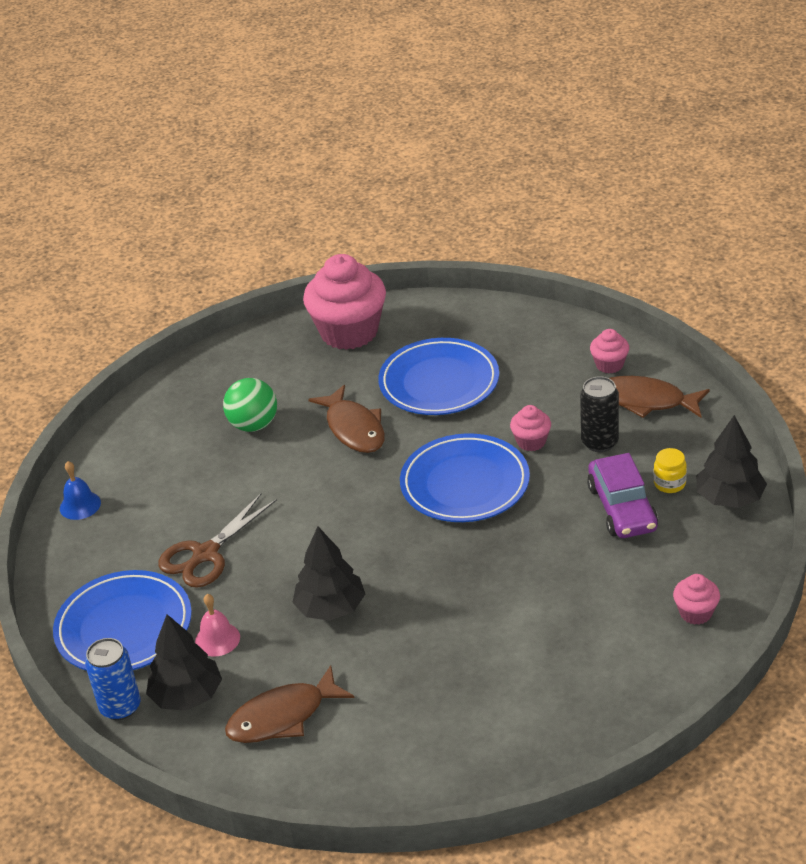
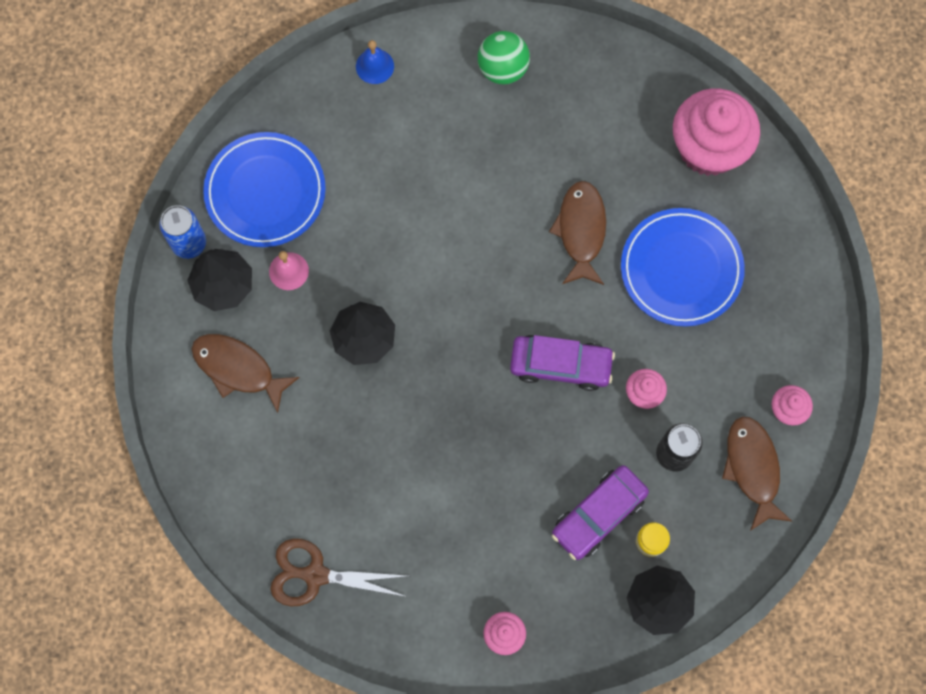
camera: 55 degrees right, 35 degrees up
(206, 554) = (372, 203): brown scissors -> brown scissors (316, 575)
(253, 425) = (541, 143): green ball -> green ball (503, 69)
(354, 428) = (581, 231): brown fish -> brown fish turned 150 degrees clockwise
(465, 484) = (560, 365): blue plate -> purple car

